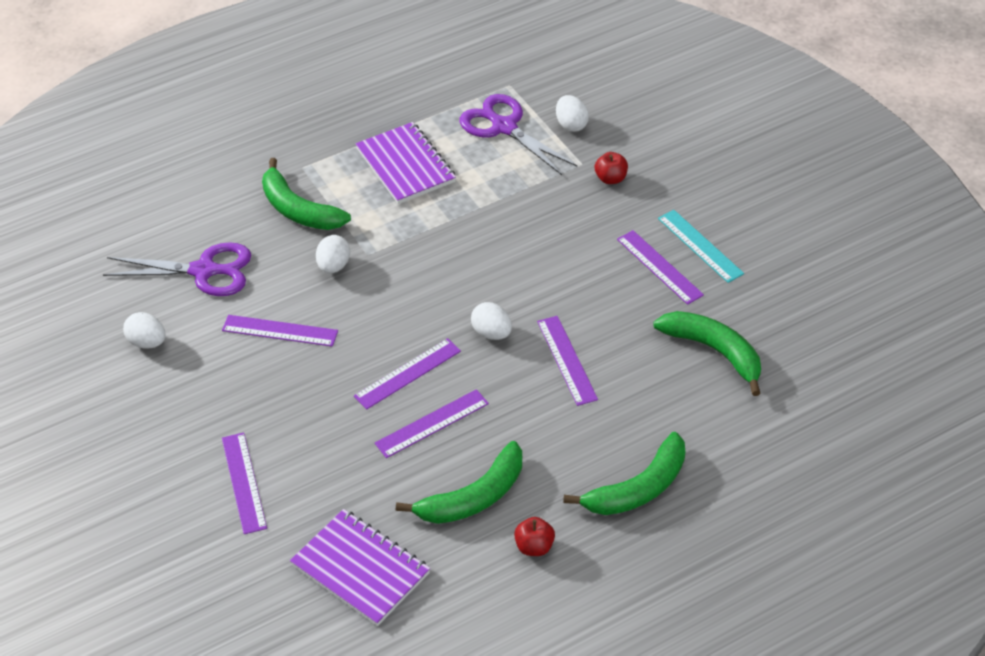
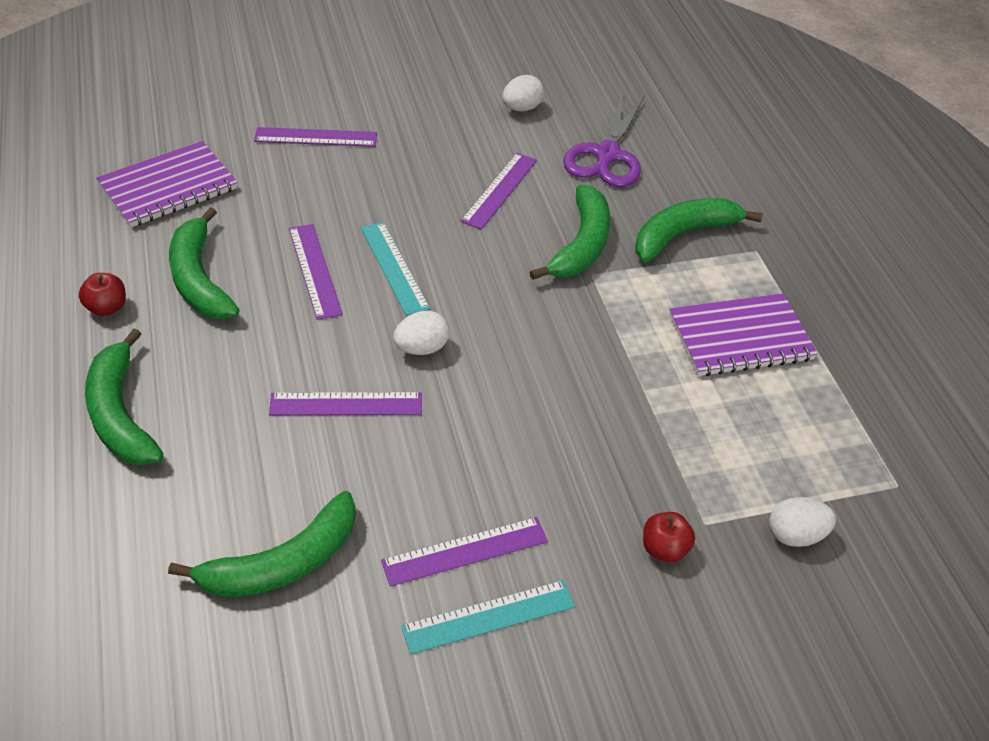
camera: 100 degrees right, 0 degrees up
(334, 266) = (581, 245): white egg -> green banana
(407, 373) = (394, 267): purple ruler -> turquoise ruler
(504, 127) = (801, 455): purple scissors -> none

